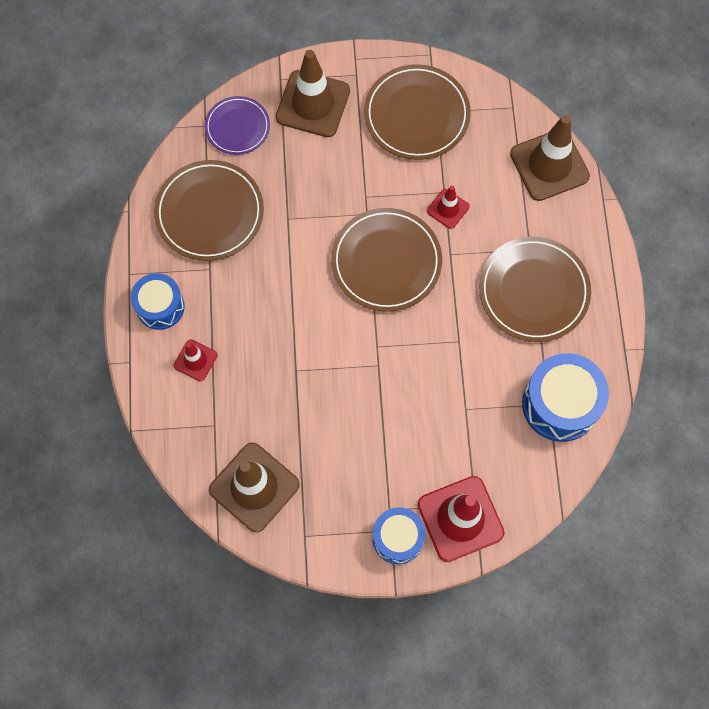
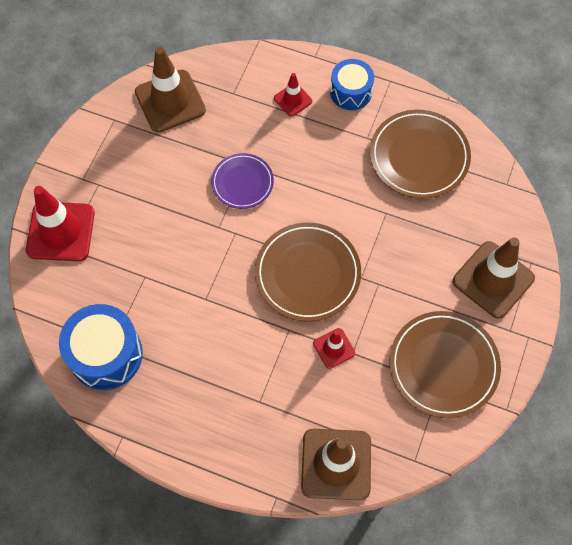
camera: 115 degrees right, 5 degrees down
(237, 127) = (494, 208): purple plate -> purple plate (242, 182)
(398, 538) = (73, 181): blue drum -> none
(533, 291) = (218, 384): brown plate -> none

